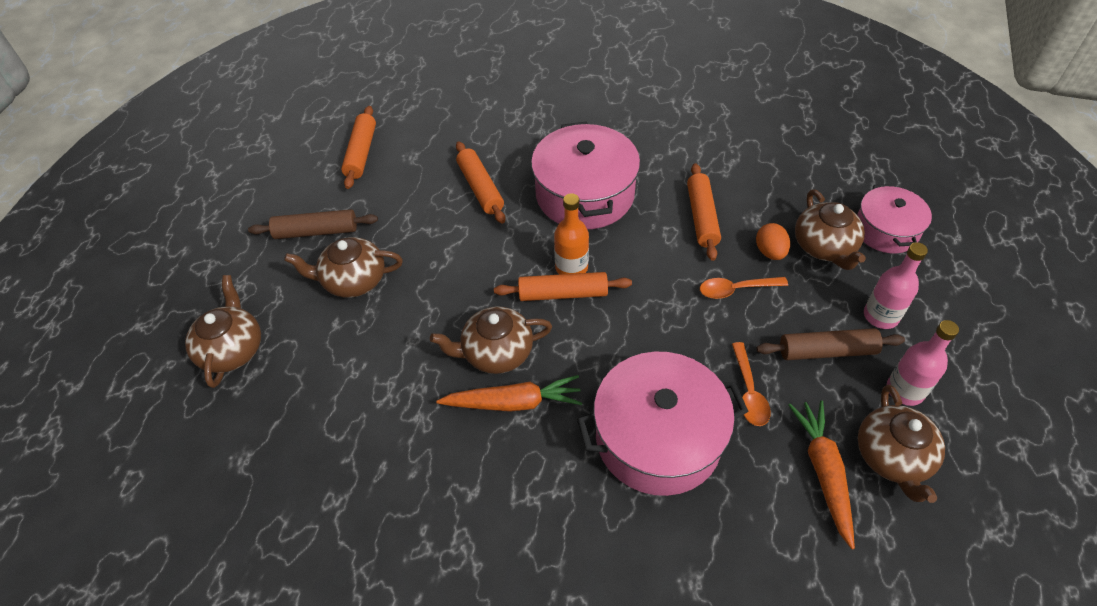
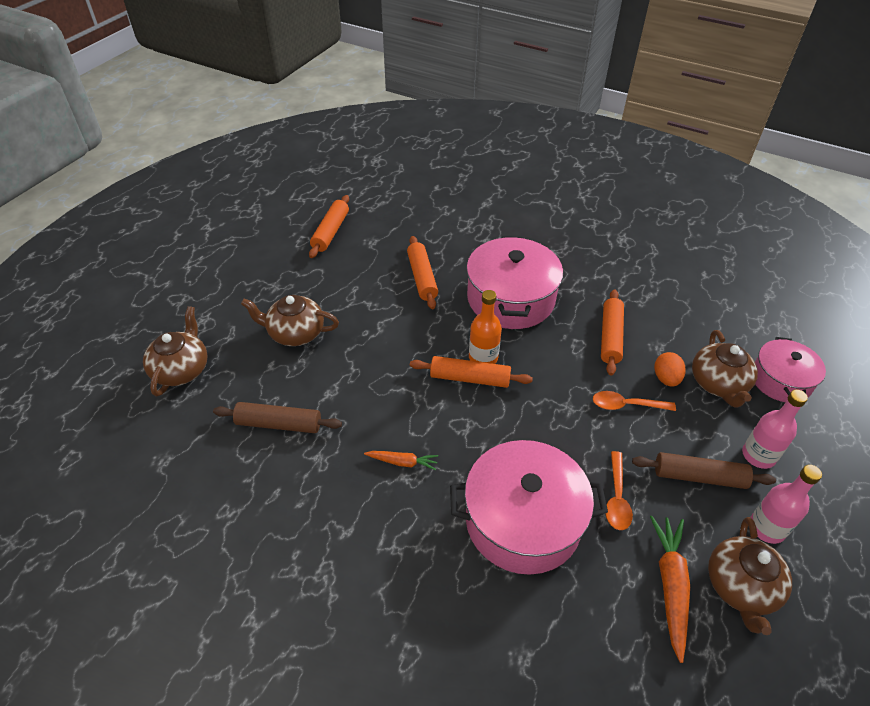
camera: 10 degrees right, 5 degrees down
(316, 231) = (276, 288): brown rolling pin -> brown rolling pin (279, 424)
(496, 352) = (398, 416): brown teapot -> none
(513, 402) = (402, 462): orange carrot -> orange carrot, size x0.58

